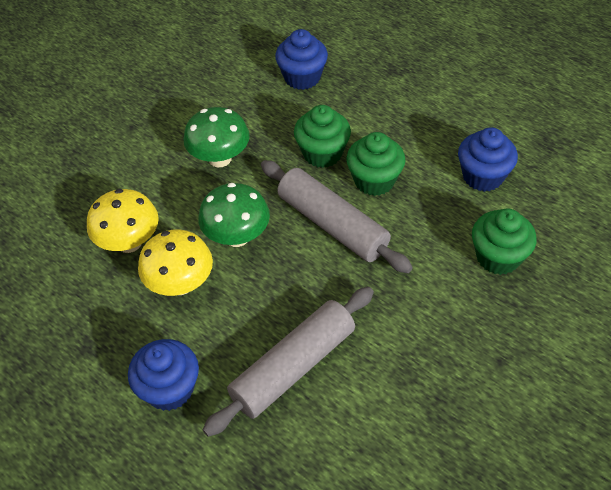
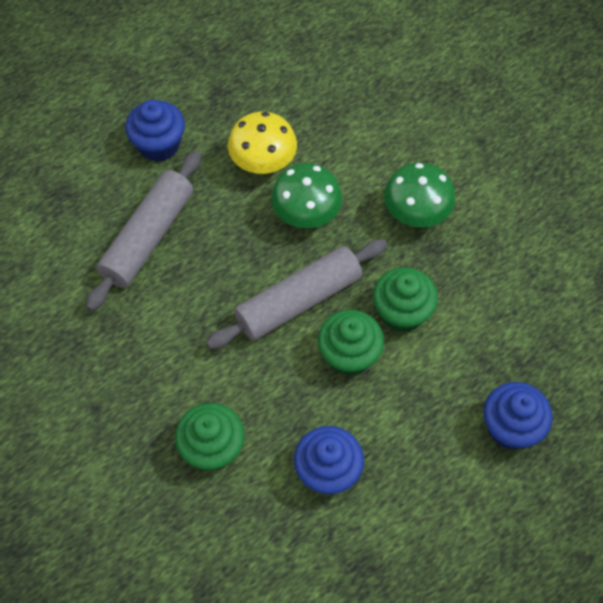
camera: 100 degrees right, 10 degrees up
(129, 242) = (323, 128): yellow mushroom -> none
(293, 367) = (148, 237): grey rolling pin -> grey rolling pin turned 60 degrees clockwise
(302, 77) = (533, 316): blue cupcake -> blue cupcake (510, 427)

